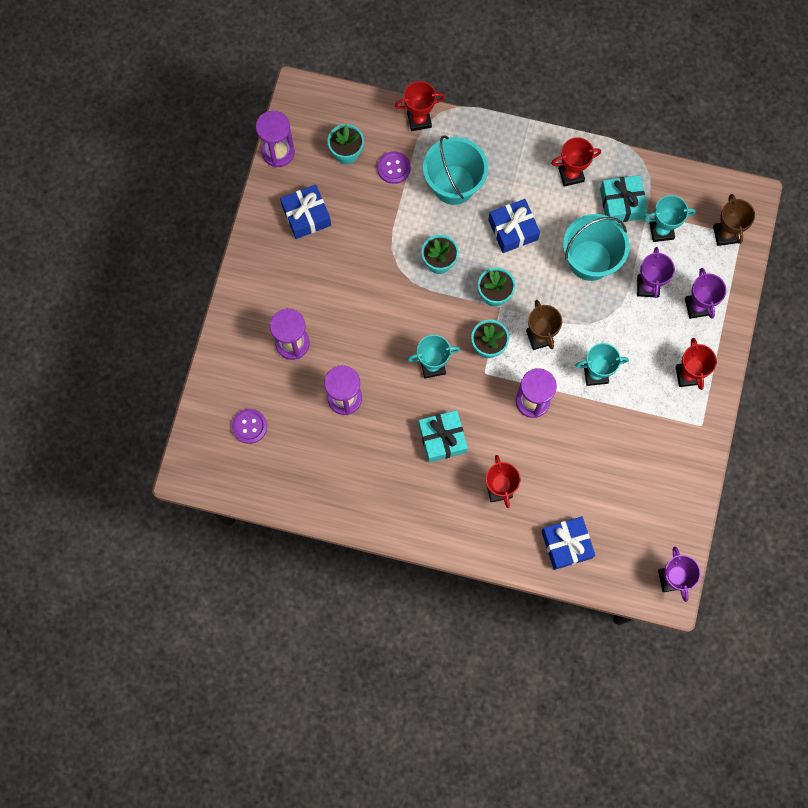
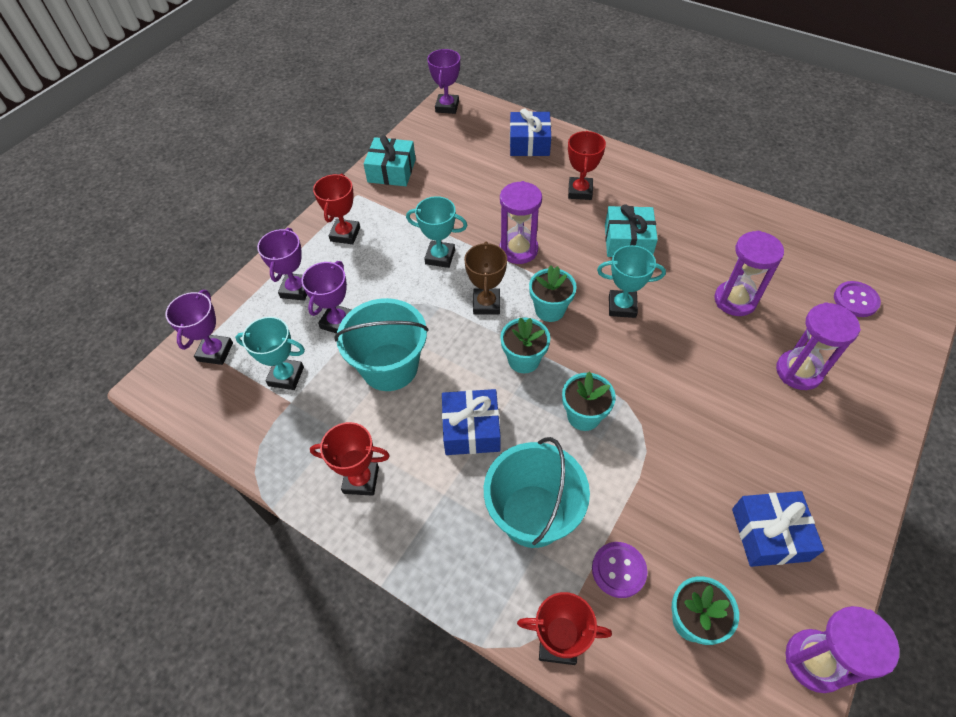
camera: 160 degrees left, 20 degrees down
(621, 204) = (315, 422): turquoise gift -> turquoise gift (391, 171)
(725, 234) = (215, 352): brown trophy -> purple trophy

